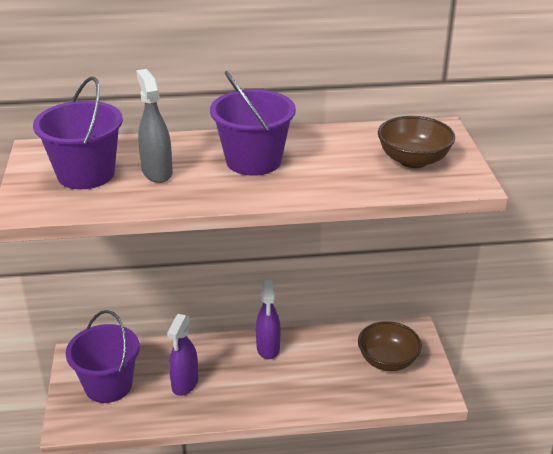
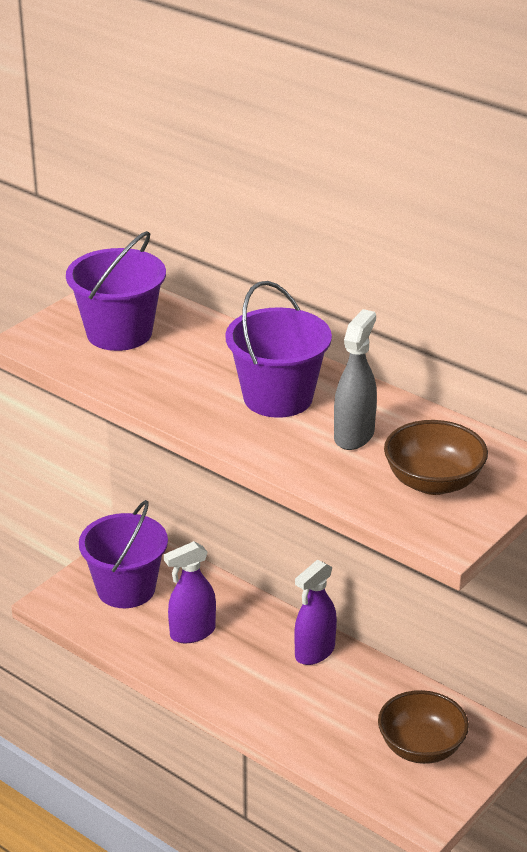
camera: 45 degrees right, 0 degrees up
(157, 172) = (177, 363): grey spray bottle -> grey spray bottle (354, 435)

